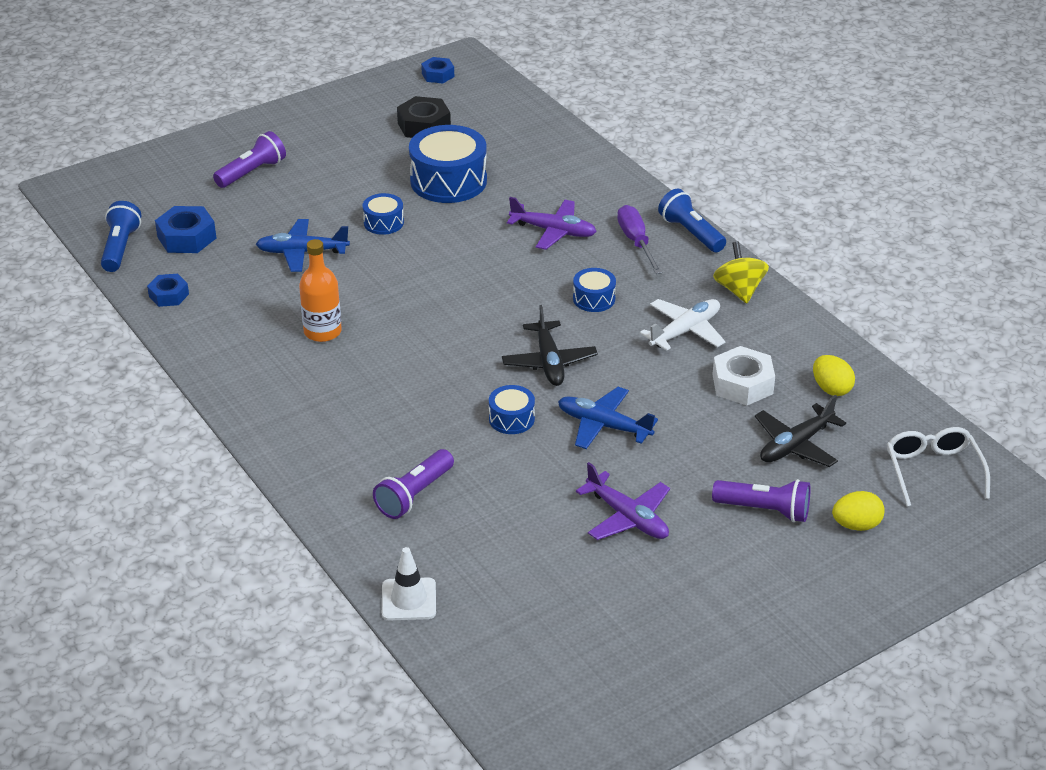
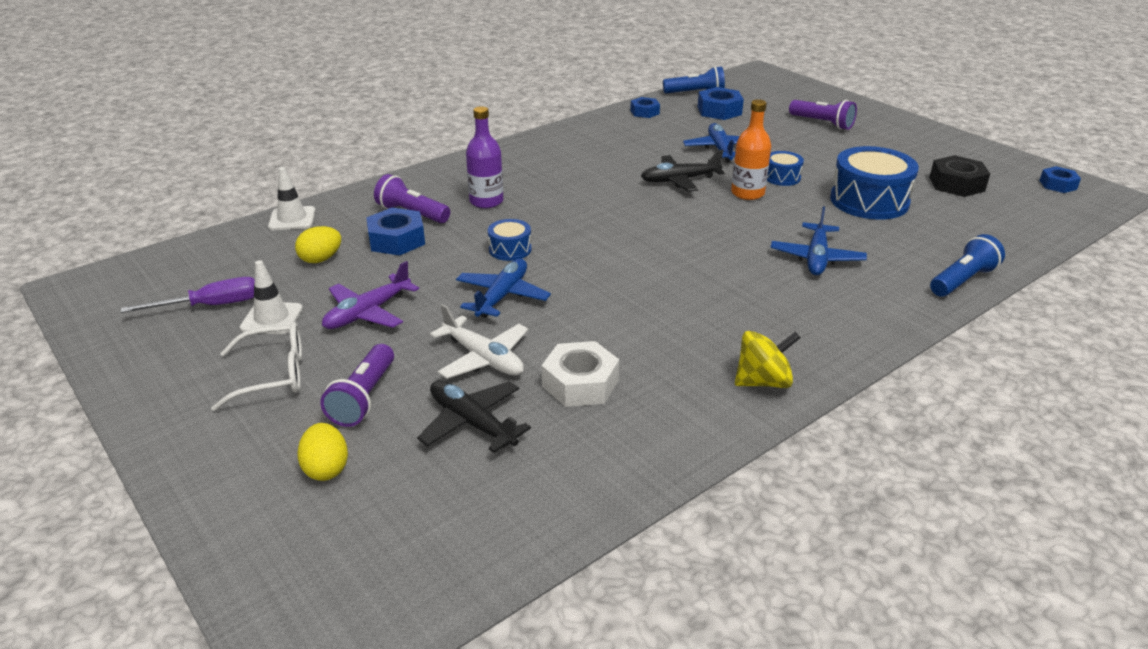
camera: 85 degrees right, 5 degrees down
(322, 332) = (615, 165): orange bottle -> orange bottle (747, 193)
(395, 435) = (486, 201): none -> purple bottle
(478, 504) = (397, 240): none -> blue nut
(549, 362) = (596, 264): black plane -> black plane (679, 180)
(553, 231) = (816, 258): purple plane -> blue plane
(594, 299) = (707, 285): blue drum -> none
(633, 588) = (272, 318): none -> white traffic cone
(636, 242) = (825, 307): purple screwdriver -> purple screwdriver (211, 305)
(685, 331) = (669, 343): white plane -> white plane (483, 358)
(691, 233) = (865, 345): blue flashlight -> blue flashlight (962, 281)
(831, 389) = (581, 455): yellow egg -> yellow egg (321, 259)
(932, 470) = (418, 547): white glasses -> white glasses (274, 375)

